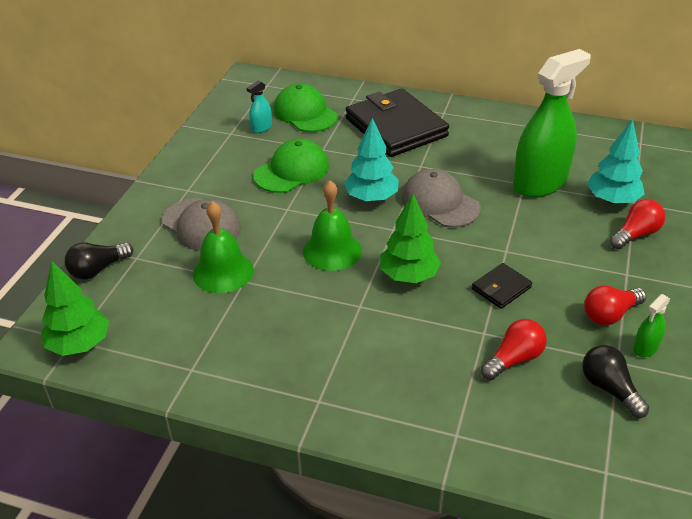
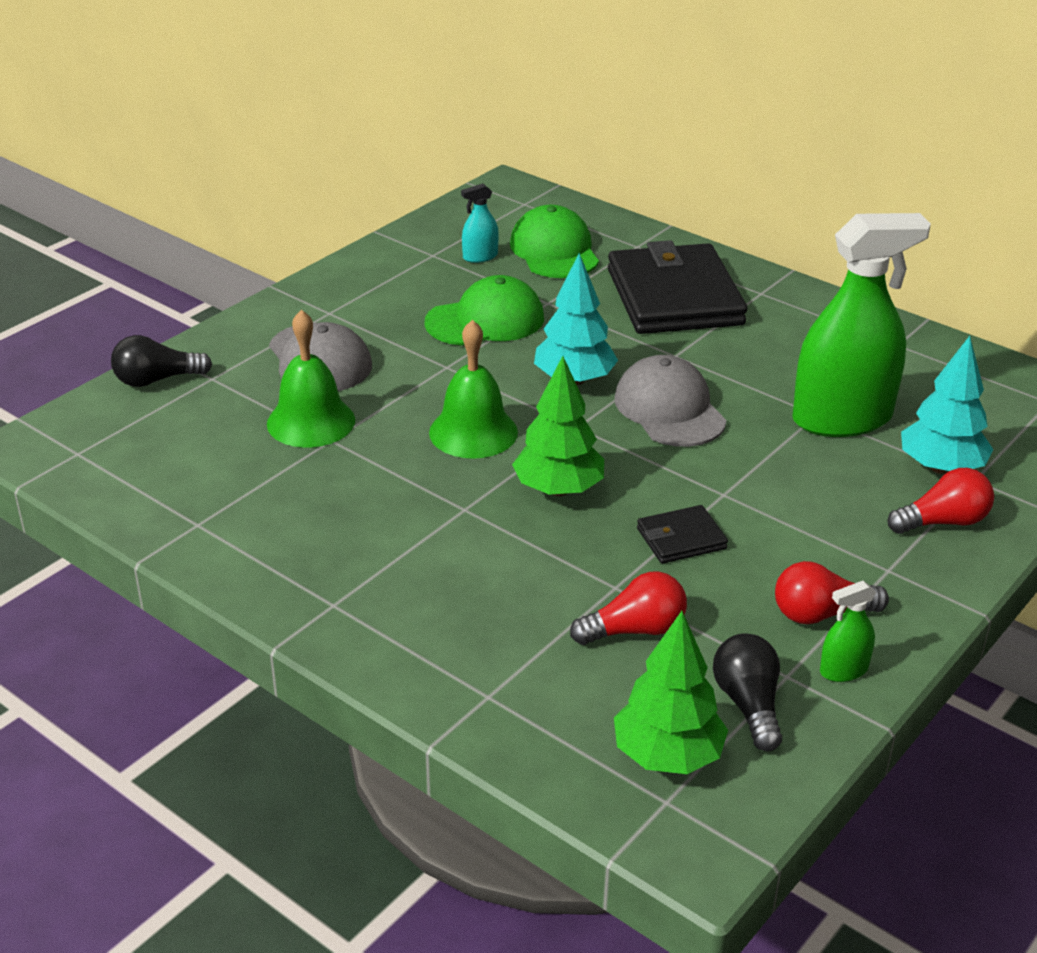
camera: 20 degrees right, 5 degrees down
(79, 344) = (81, 459): green tree -> green tree (667, 756)

